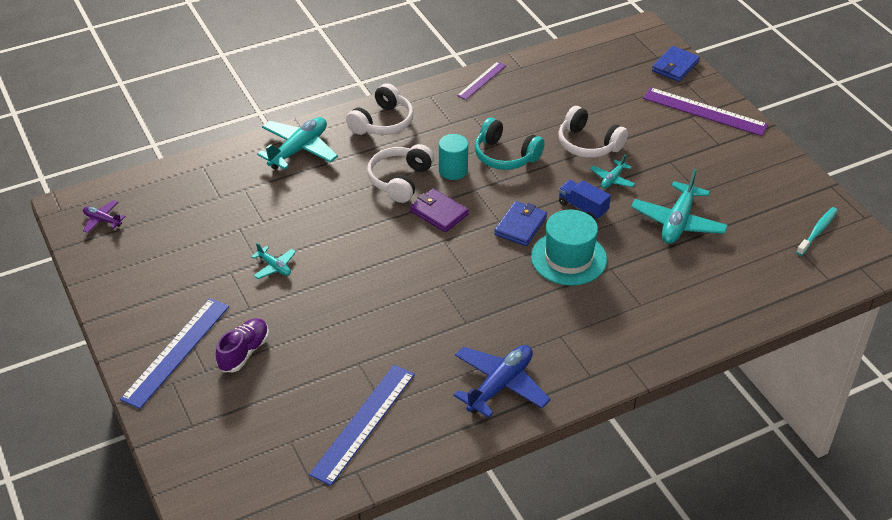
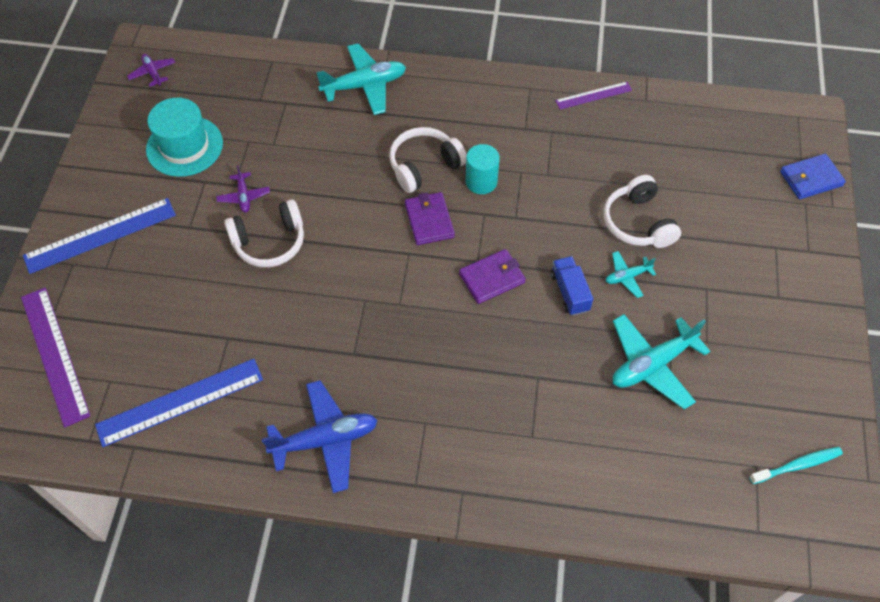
camera: 35 degrees right, 15 degrees up
(244, 352) = (149, 268): purple shoe -> none
(274, 267) = (244, 196): turquoise plane -> purple plane
(383, 122) = (461, 95): white headphones -> white headphones (269, 242)
(505, 156) = (544, 192): turquoise headphones -> none
(520, 226) = (492, 278): blue wallet -> purple wallet
(568, 258) = (507, 341): turquoise hat -> turquoise hat (184, 146)
(704, 111) = (796, 250): purple ruler -> purple ruler (54, 355)

